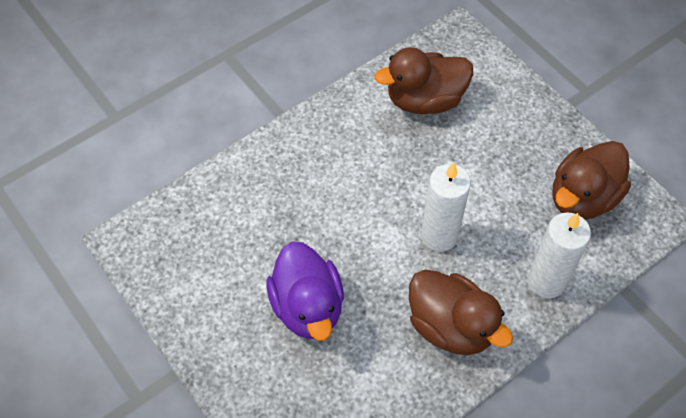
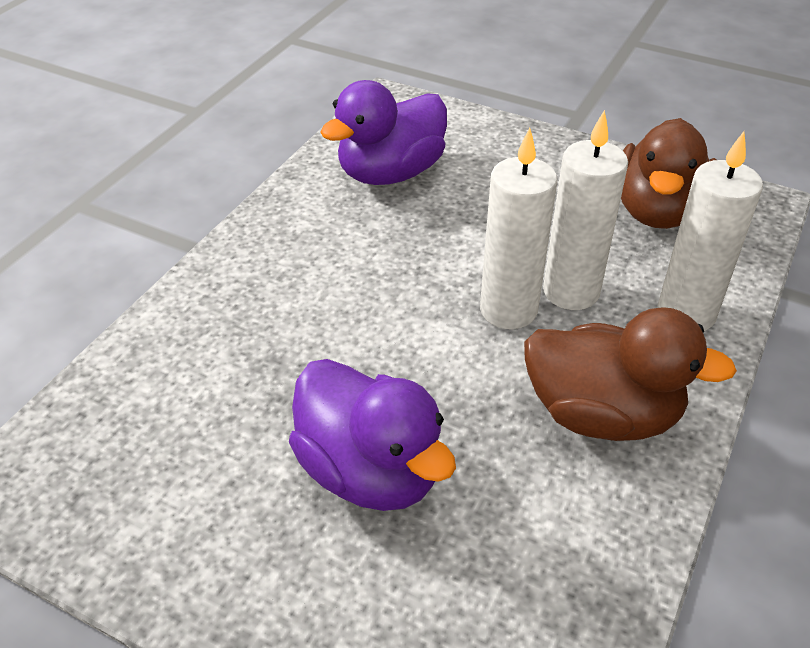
camera: 25 degrees left, 15 degrees down
(424, 100) = (390, 173): brown duck -> purple duck
(485, 238) = (571, 292): none -> white candle

